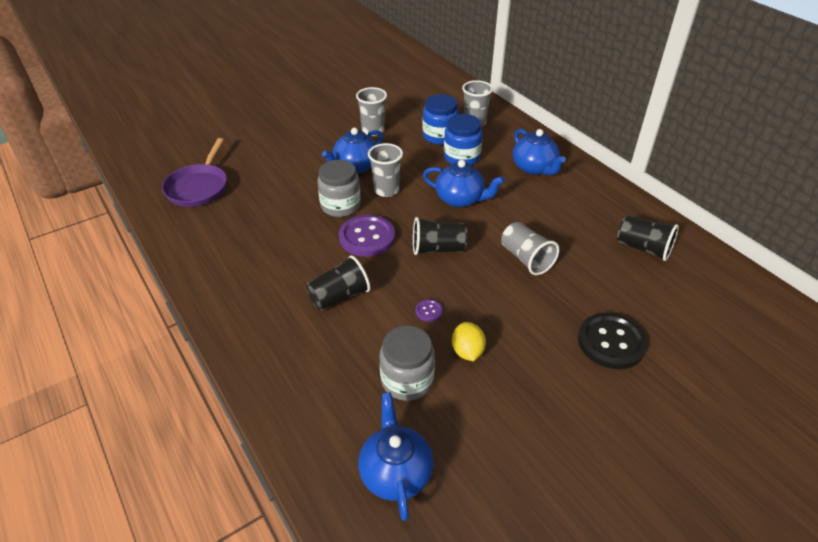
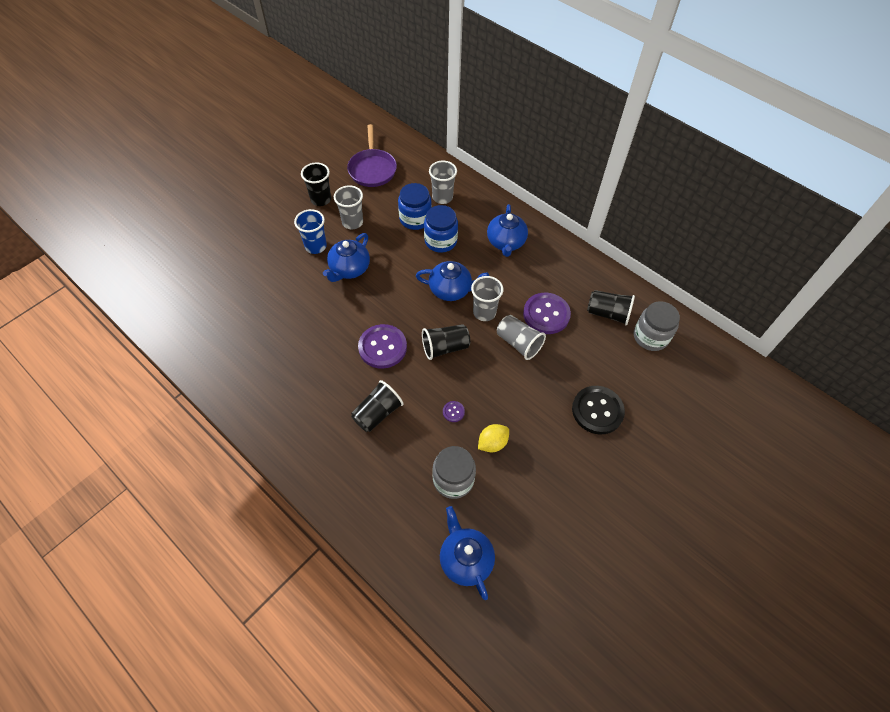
camera: 15 degrees left, 15 degrees up
(198, 187) = (213, 320): purple pan -> purple pan (372, 169)
(328, 144) = (316, 246): none -> blue cup
(340, 206) = (349, 317): grey jar -> grey jar (650, 336)
(347, 109) = (321, 199): none -> black cup
(386, 190) = (384, 292): grey cup -> grey cup (484, 312)
(467, 351) = (492, 443): yellow lemon -> yellow lemon turned 75 degrees clockwise
(534, 168) = (506, 242): blue teapot -> blue teapot turned 45 degrees clockwise
(566, 237) = (546, 314): none -> purple button

